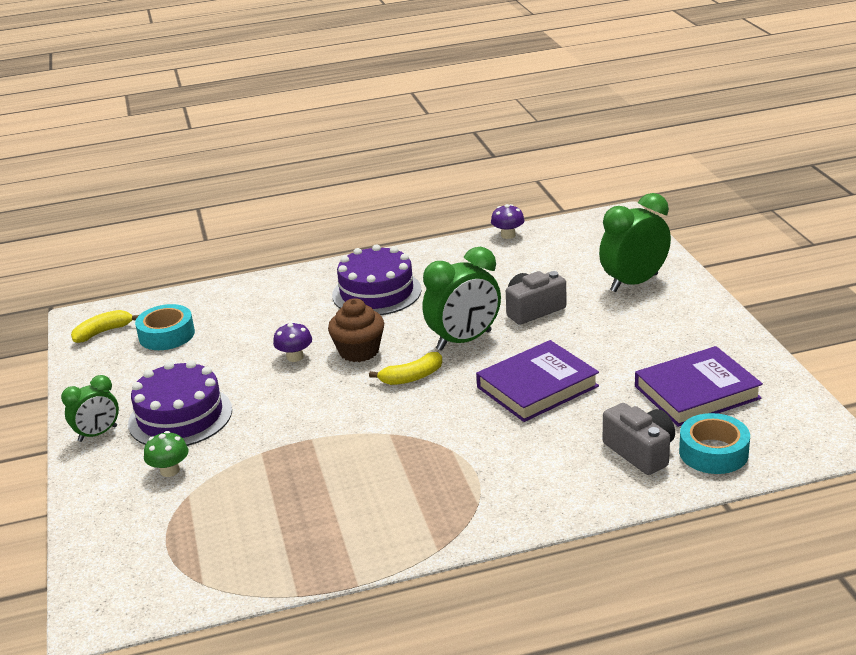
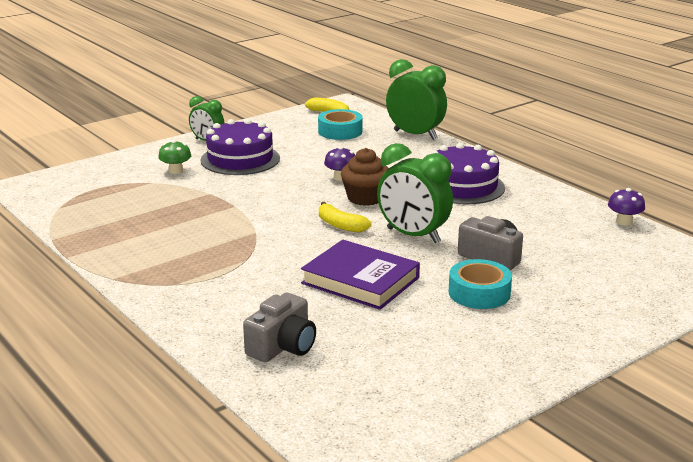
camera: 65 degrees right, 5 degrees down
(634, 283) = (593, 300): green clock -> green clock (415, 135)
(697, 392) = (403, 364): purple book -> none
(713, 452) = (300, 386): turquoise tape -> turquoise tape (479, 293)

